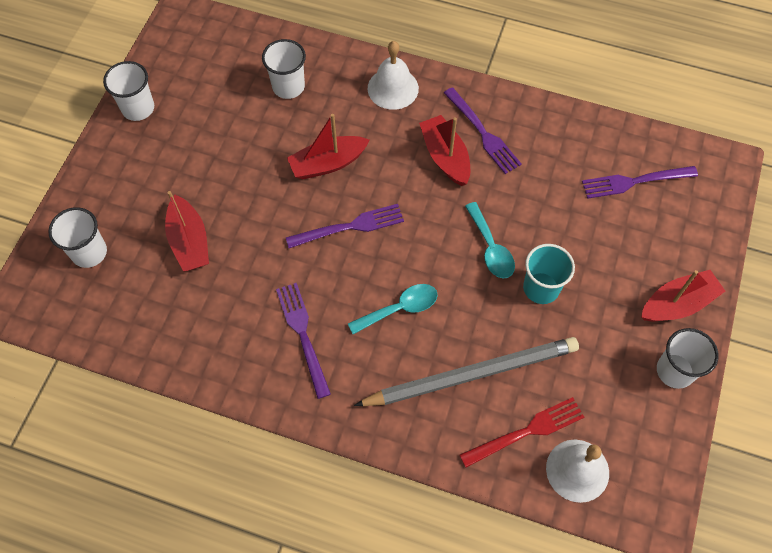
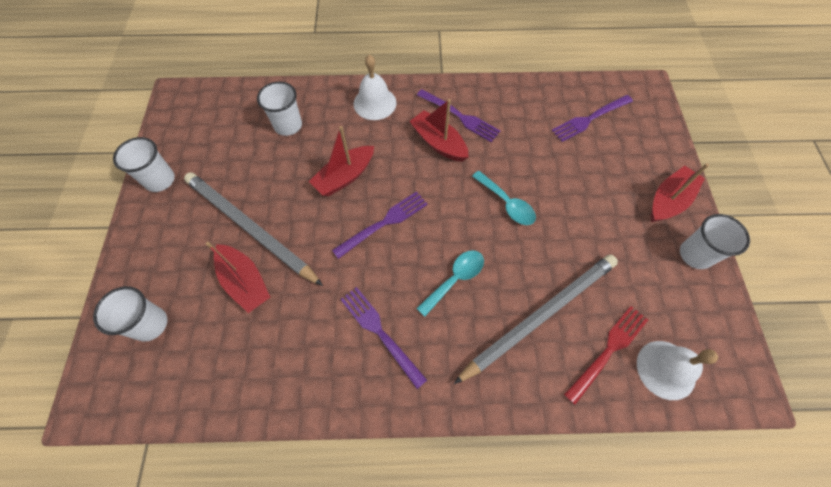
camera: 20 degrees left, 0 degrees up
(211, 188) = (250, 228): none -> grey pencil
(541, 288) = (561, 223): turquoise cup -> none

